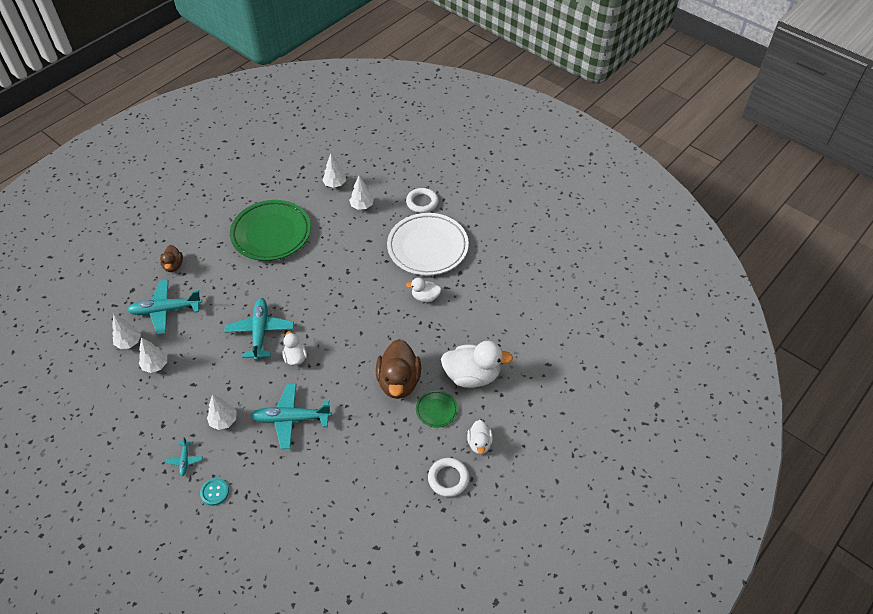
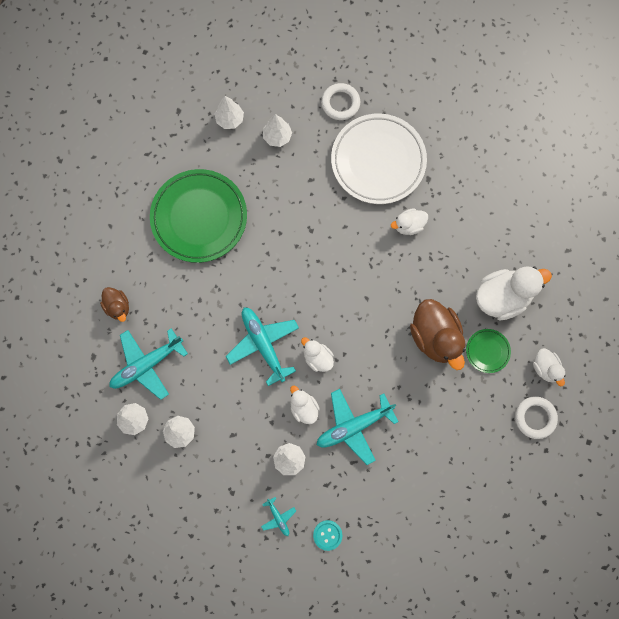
camera: 25 degrees left, 25 degrees up
(261, 388) = (303, 407): none -> white duck

